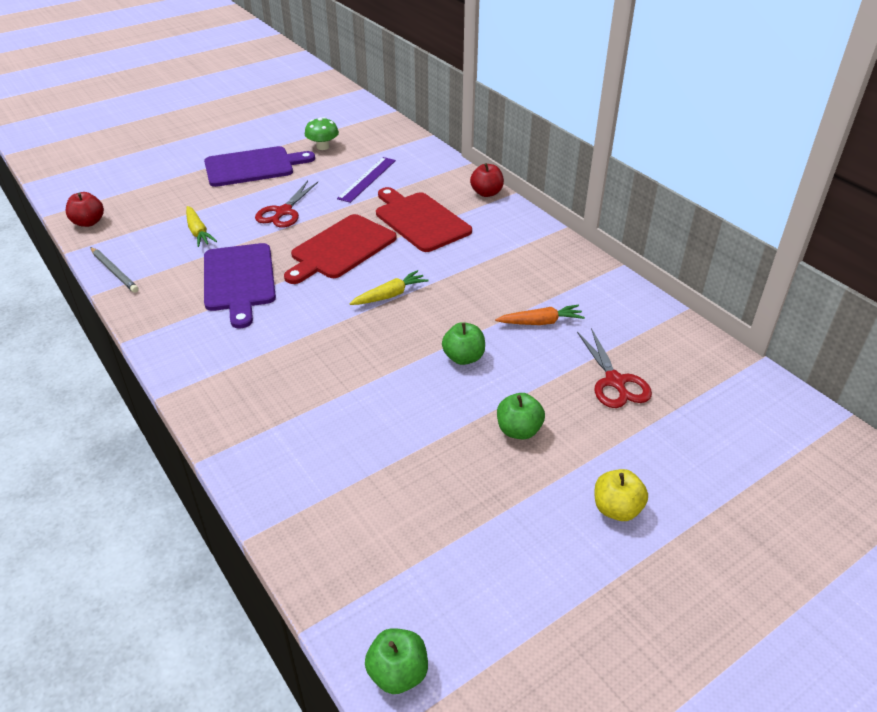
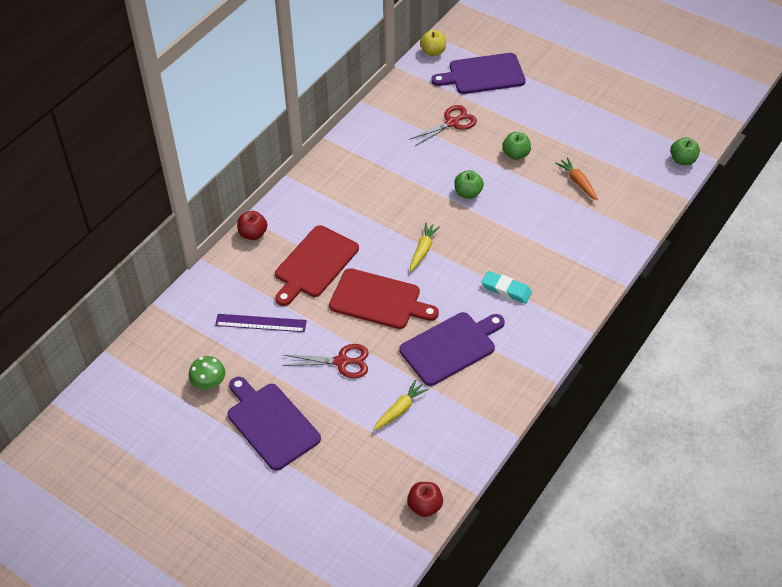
camera: 110 degrees left, 10 degrees up
(114, 271) = (482, 438): grey pencil -> none
(281, 344) = (506, 289): none -> turquoise eraser
(390, 295) = (423, 250): yellow carrot -> yellow carrot turned 75 degrees clockwise
(540, 322) = (412, 165): orange carrot -> orange carrot (577, 182)
(616, 509) = (547, 108): yellow apple -> yellow apple (433, 52)
(727, 451) = (483, 74): none -> purple cutting board

